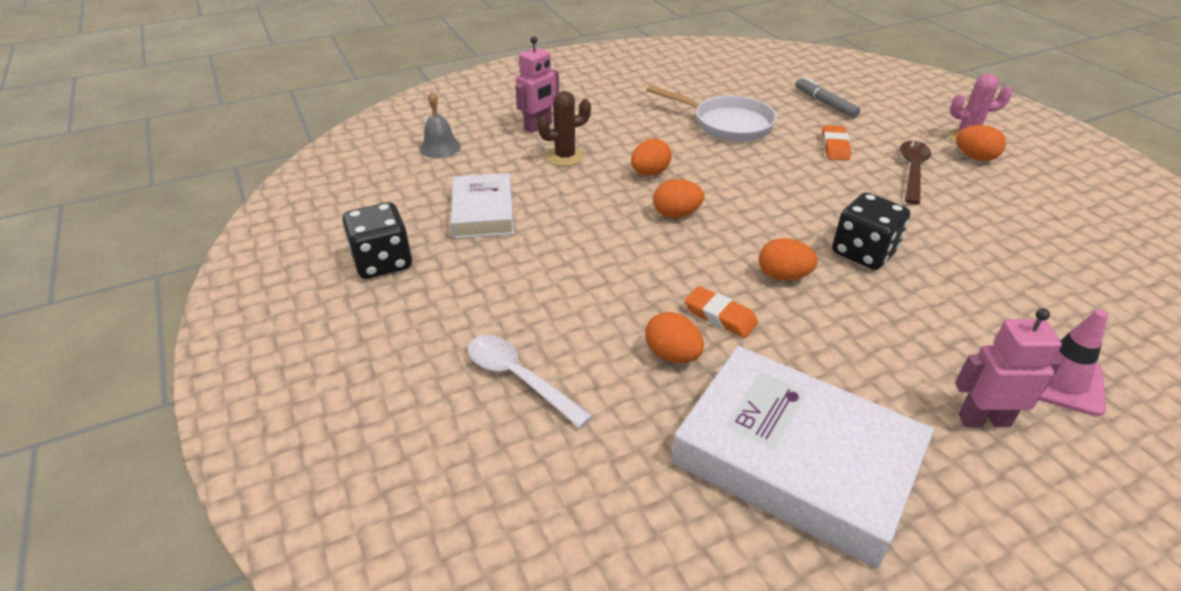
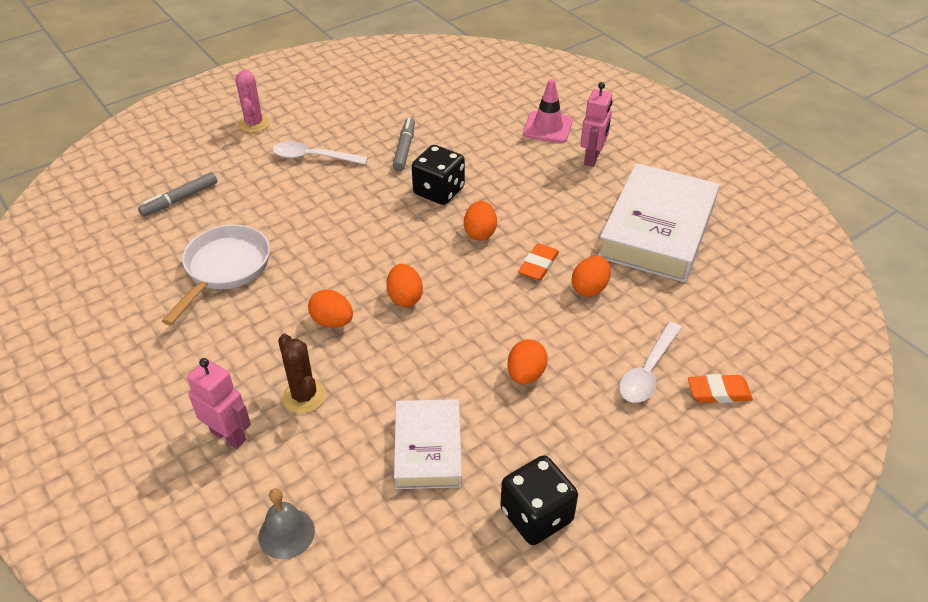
camera: 100 degrees left, 5 degrees up
(483, 212) = (428, 448): white book -> white book turned 75 degrees counterclockwise
(834, 146) = (272, 197): orange eraser -> orange eraser (718, 392)
(912, 171) = (313, 157): brown spoon -> white spoon
(950, 234) = (404, 149): none -> grey marker
(974, 157) = (288, 124): orange egg -> orange egg (525, 374)
(983, 420) = (592, 158): pink robot -> pink robot turned 150 degrees counterclockwise

